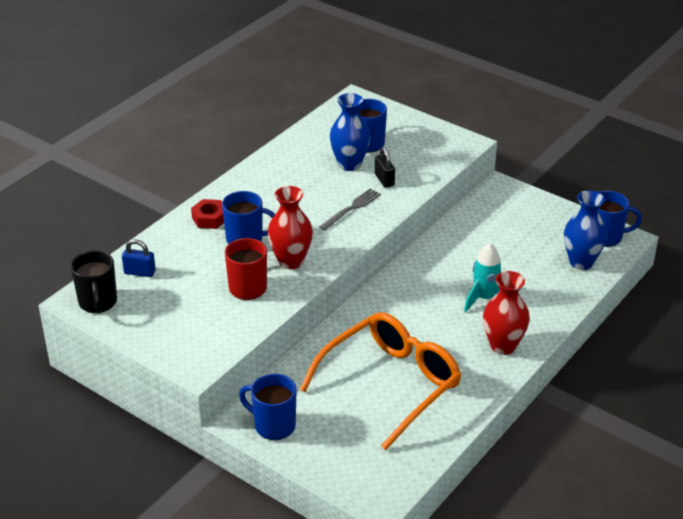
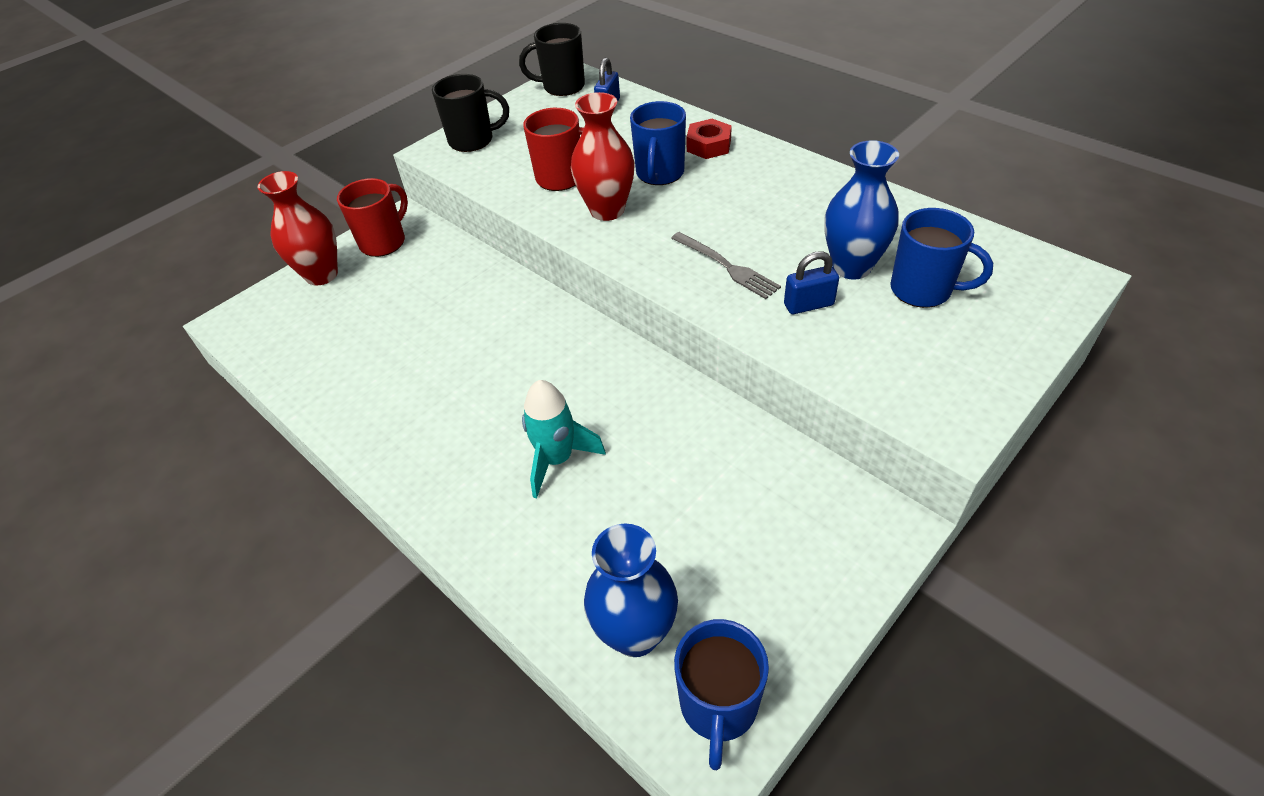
camera: 100 degrees right, 10 degrees up
(184, 346) = (473, 140): none -> black mug
(273, 425) = (384, 242): blue mug -> red mug
(384, 180) = (808, 305): black padlock -> blue padlock
(391, 384) = (409, 339): orange glasses -> none
(503, 346) = (439, 470): red vase -> red vase (321, 275)

